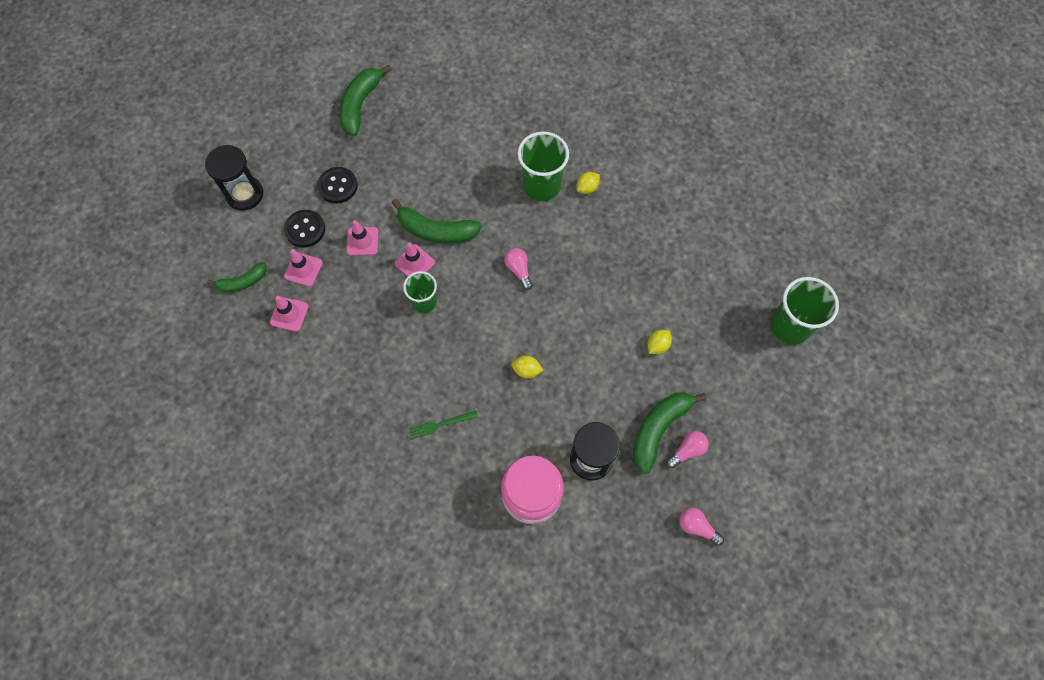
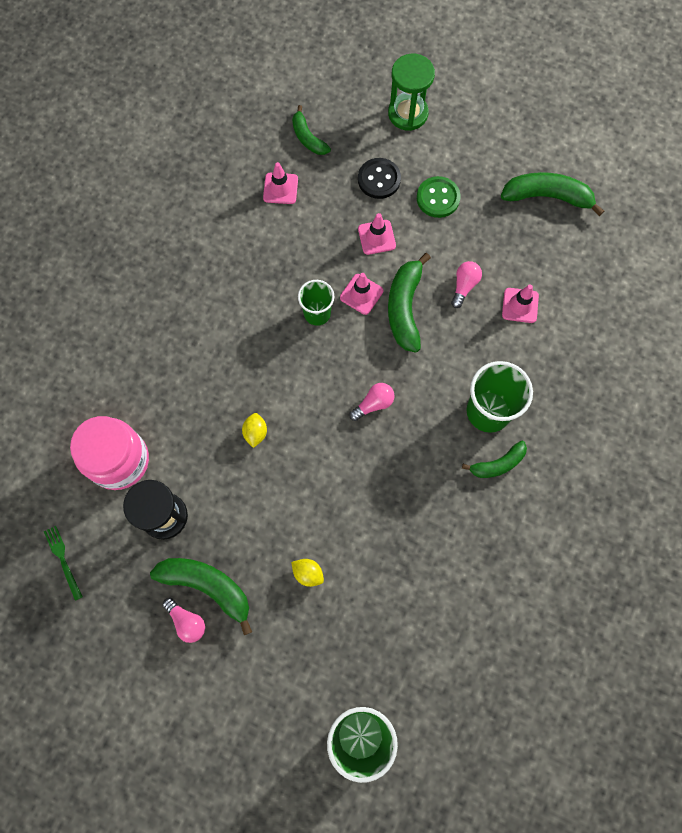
camera: 80 degrees right, 5 degrees up
(244, 194) = (408, 113): black hourglass -> green hourglass
(303, 269) = (332, 189): pink traffic cone -> pink traffic cone (520, 305)
(338, 186) = (438, 198): black button -> green button
(440, 424) = (183, 357): green fork -> green fork (63, 560)
(587, 188) = (497, 464): yellow lemon -> green banana
(697, 527) = (102, 641): pink light bulb -> pink light bulb (464, 286)

